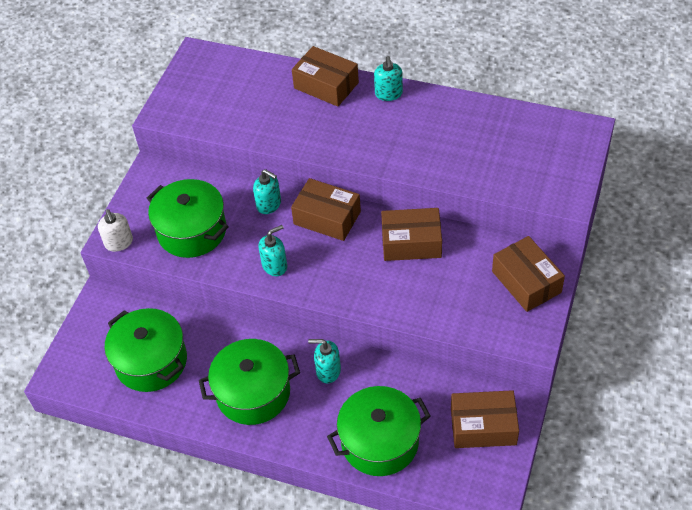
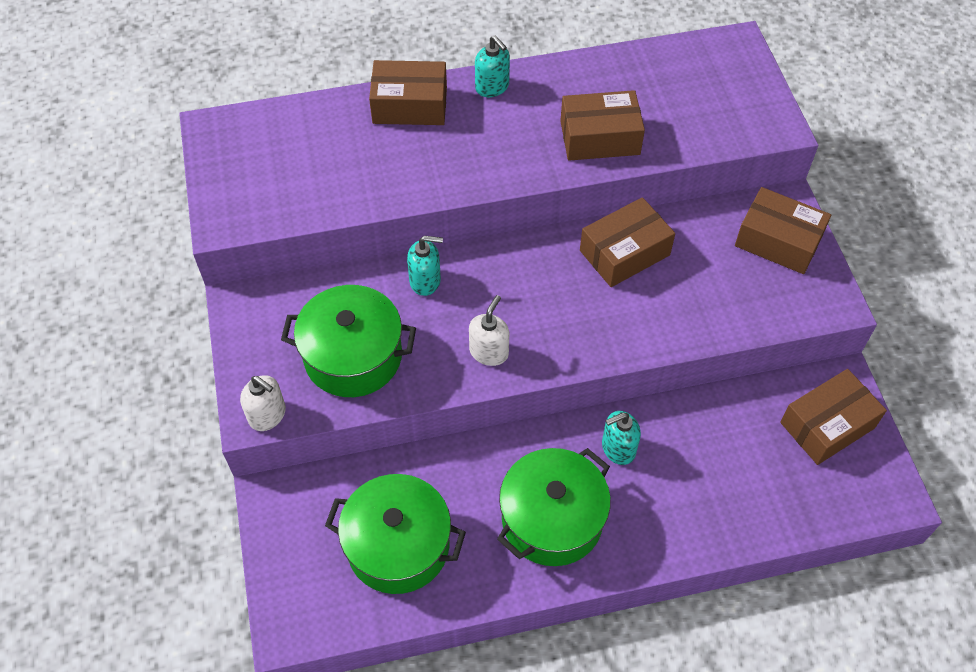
camera: 35 degrees left, 5 degrees up
(275, 265) = (489, 352): turquoise soap dispenser -> white soap dispenser
(327, 218) = (507, 266): brown box -> brown box (600, 138)
(380, 442) = (735, 501): green pot -> none

